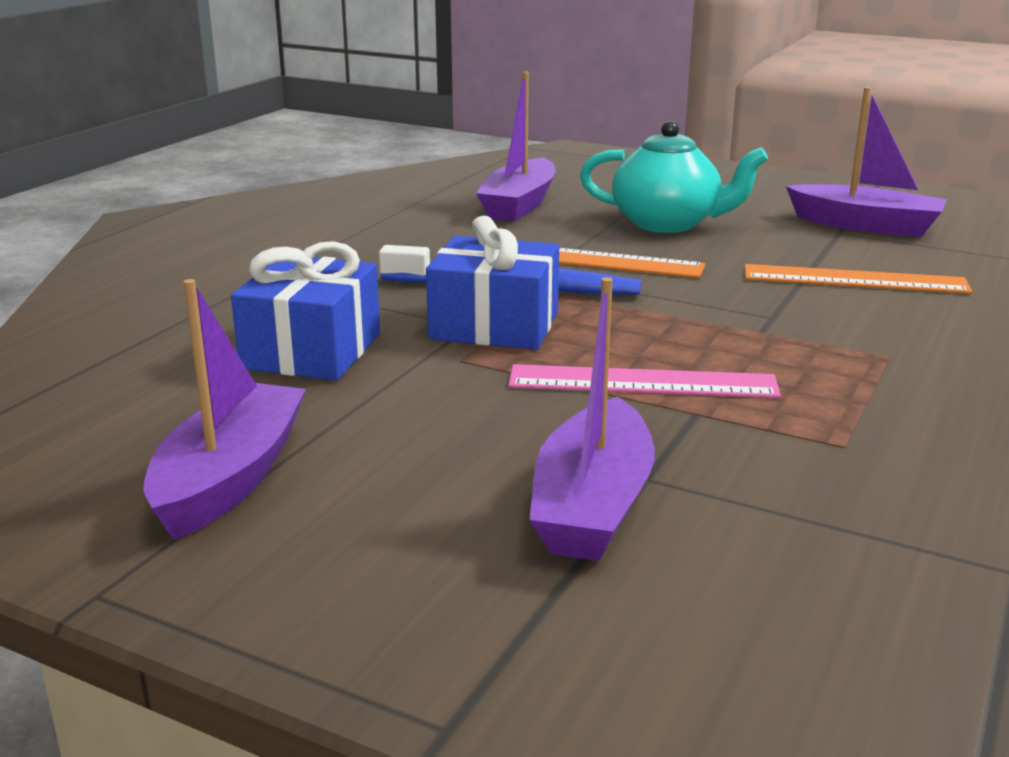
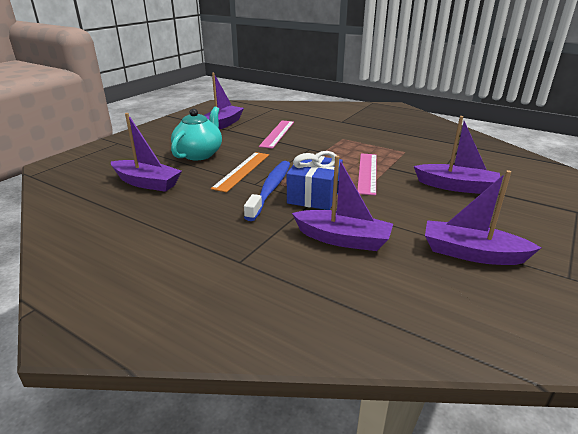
camera: 85 degrees left, 5 degrees up
(312, 351) = (343, 239): blue gift -> purple boat
(854, 279) = (277, 133): orange ruler -> pink ruler

